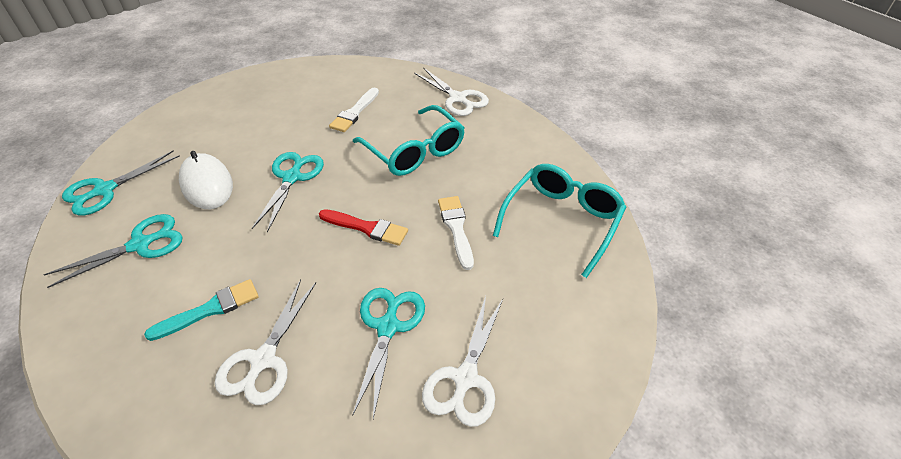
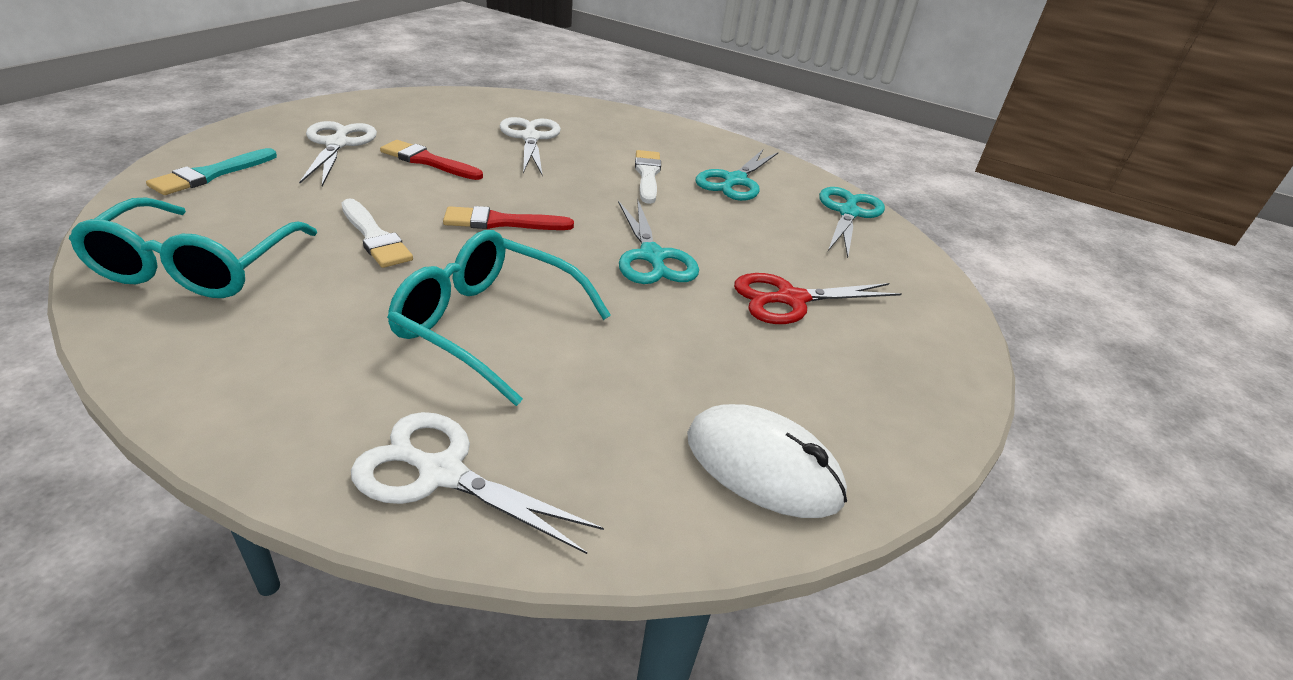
camera: 150 degrees right, 10 degrees down
(207, 184) = (749, 234): white mouse -> white mouse (763, 466)
(210, 309) = (609, 154): turquoise brush -> turquoise brush (211, 174)
(246, 134) = (790, 299): none -> red scissors
(354, 112) = (657, 377): white brush -> white brush (647, 175)
(388, 327) = (427, 161): turquoise scissors -> red brush

